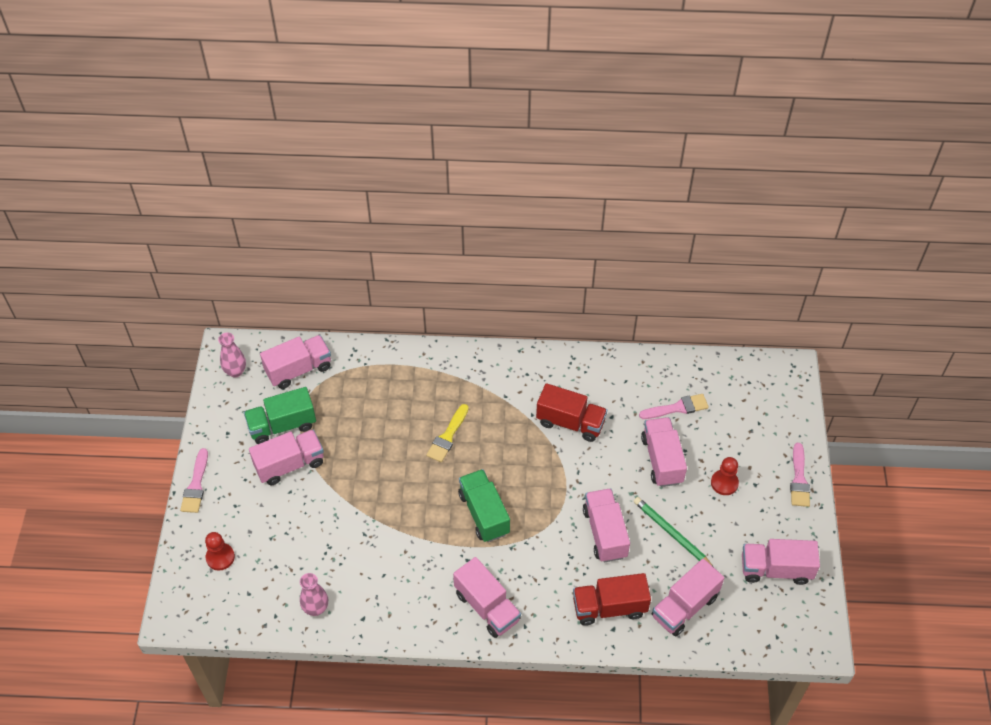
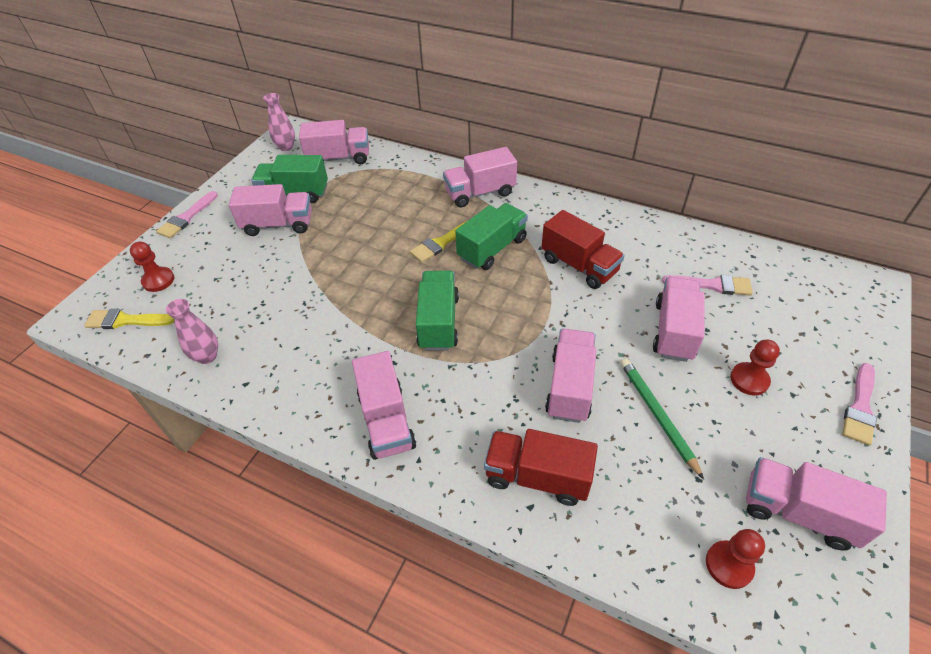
camera: 25 degrees right, 5 degrees down
(221, 603) = (126, 320): none -> yellow brush
(493, 429) = (492, 249): none -> green truck
(684, 606) = (642, 514): pink truck -> pink truck (480, 193)
(744, 618) = (729, 565): none -> red pawn

